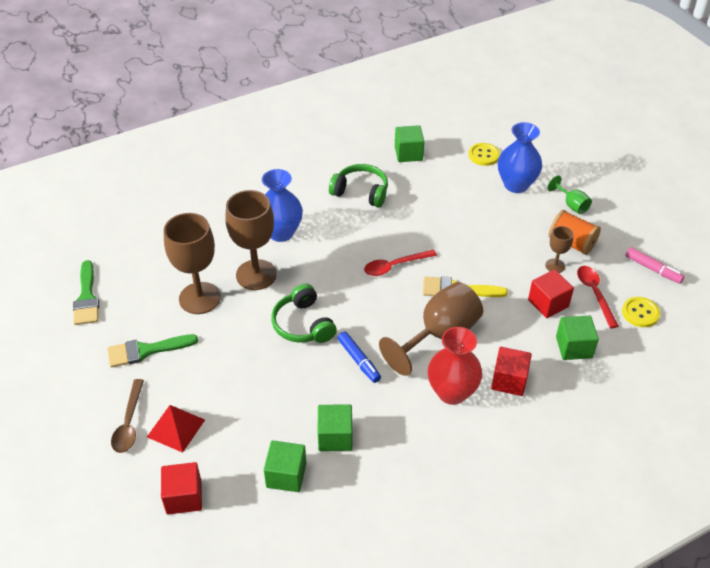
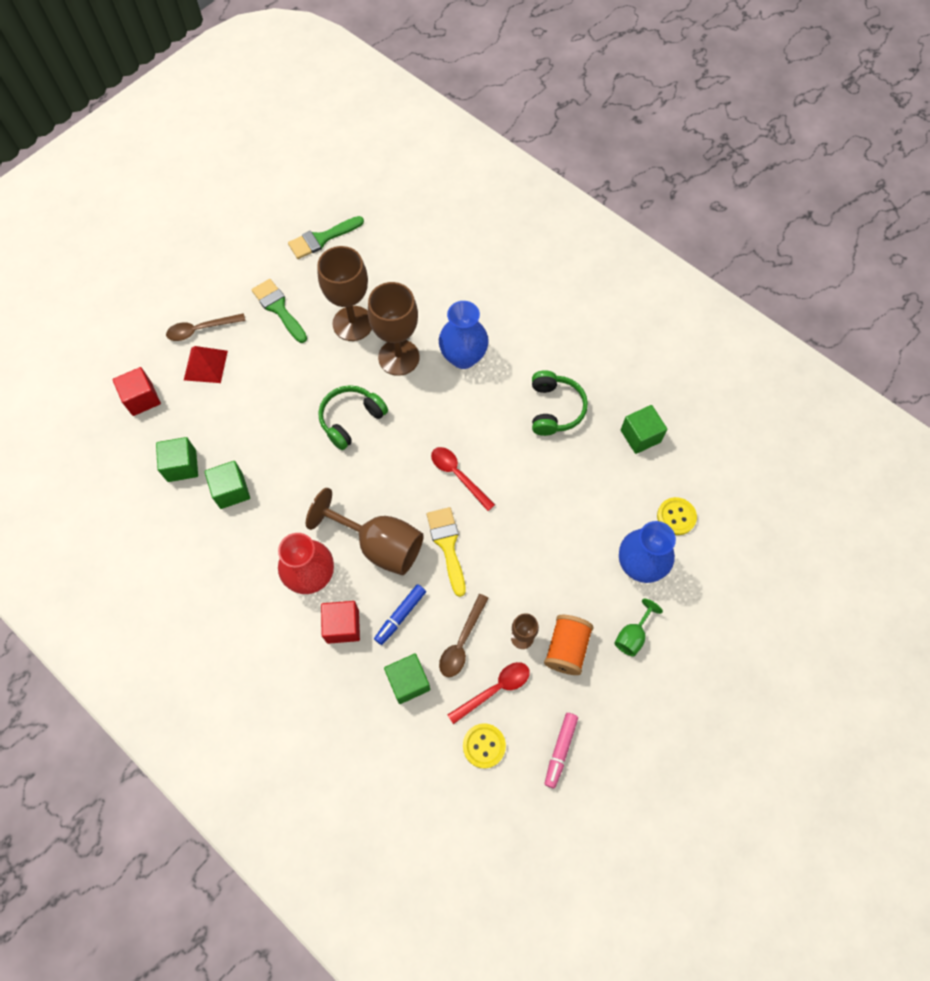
camera: 70 degrees right, 20 degrees up
(359, 360) = (323, 482): blue marker -> blue marker (400, 616)
(548, 303) = (462, 642): red cube -> brown spoon

